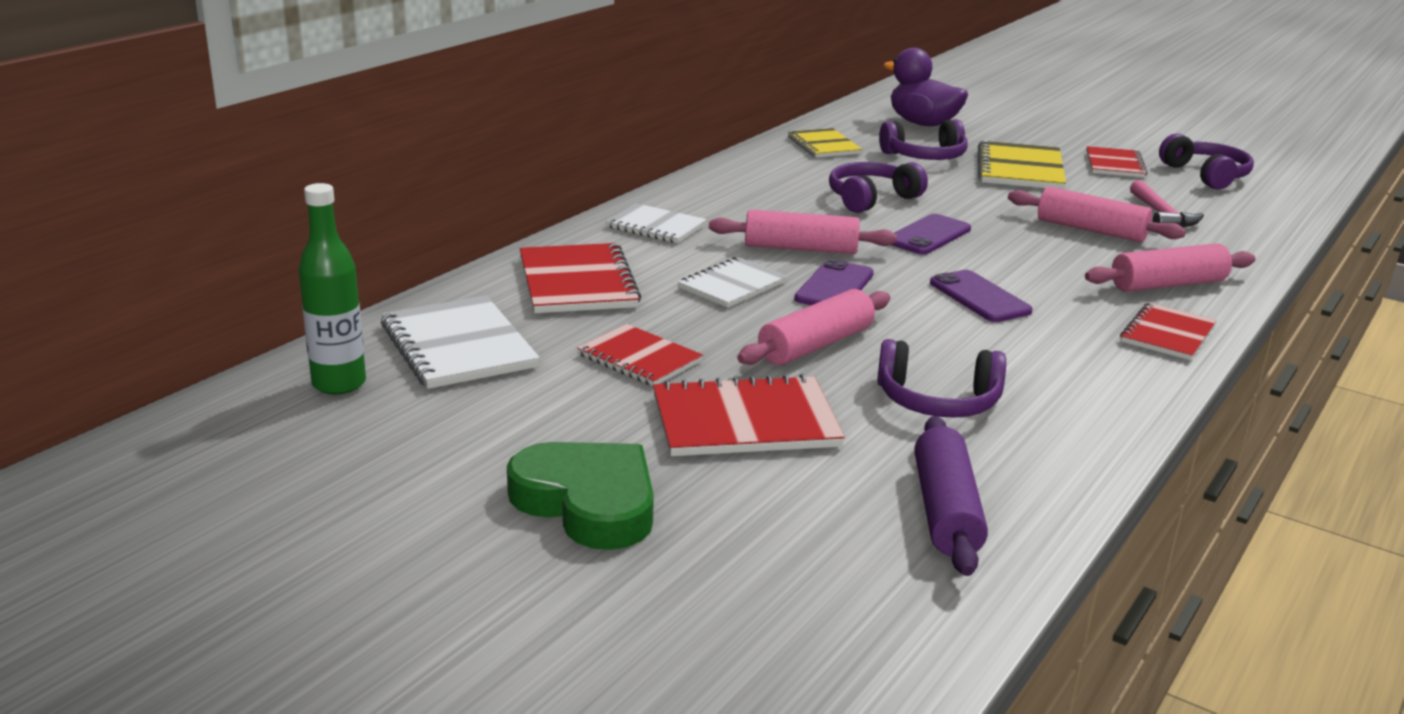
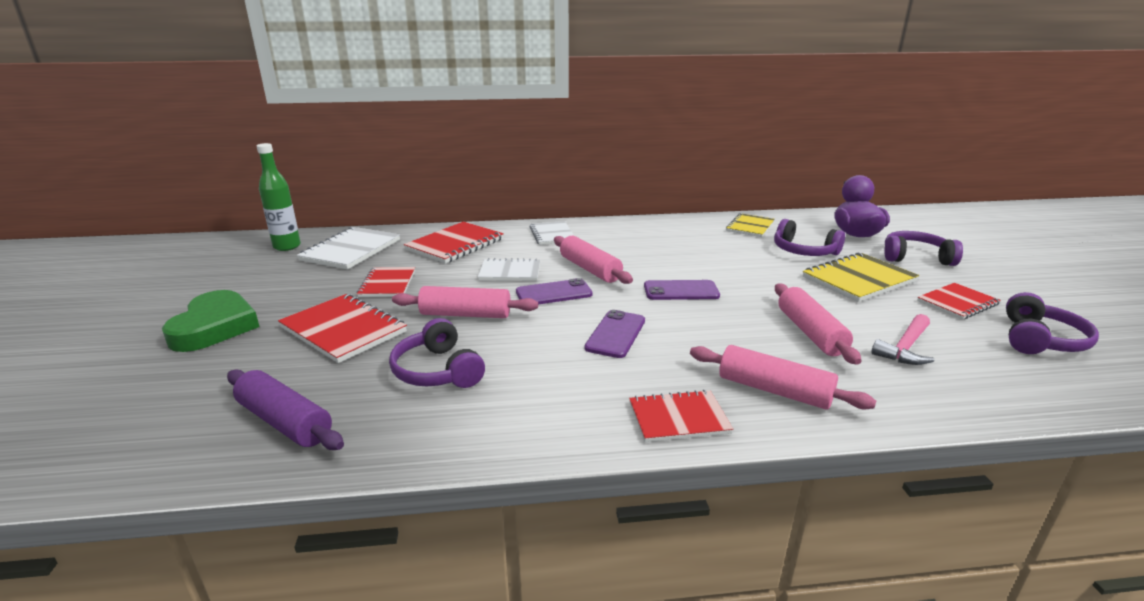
camera: 50 degrees right, 0 degrees up
(871, 199) = (701, 261): purple headphones -> purple headphones (915, 257)
(946, 511) = (285, 422): purple rolling pin -> purple rolling pin turned 75 degrees clockwise

